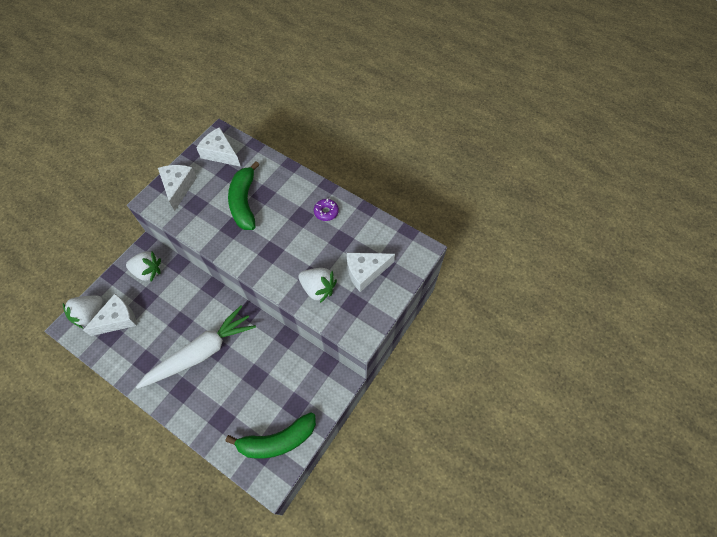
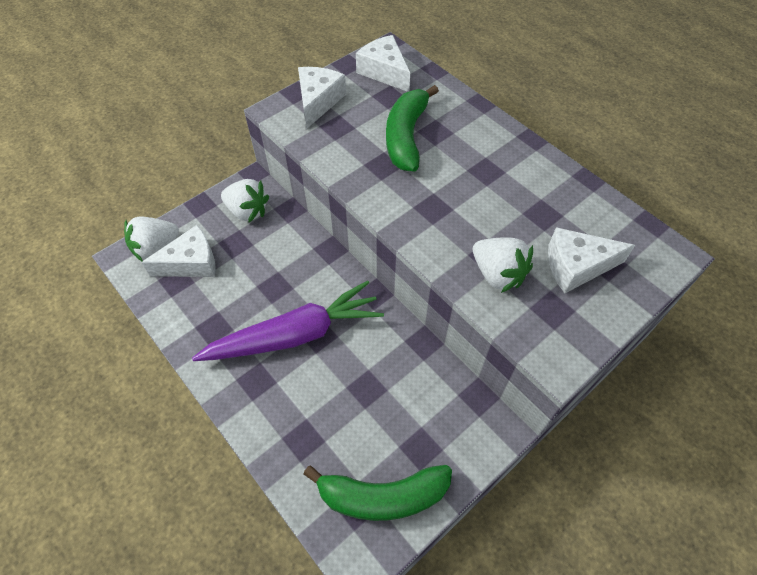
camera: 15 degrees right, 5 degrees down
(201, 352) = (295, 334): white carrot -> purple carrot
(326, 212) = (525, 172): purple donut -> none

